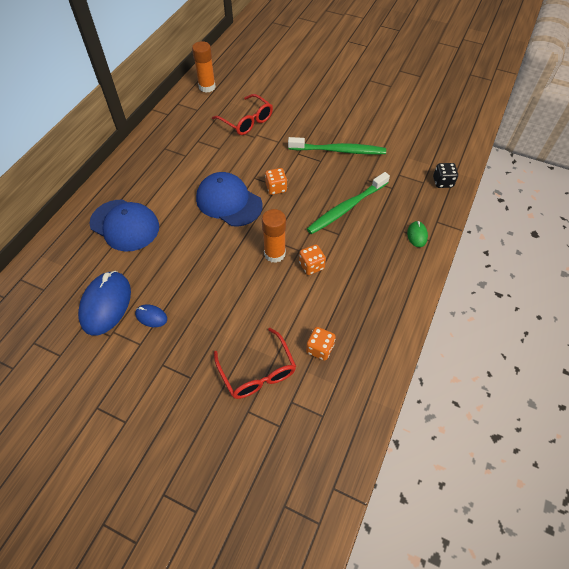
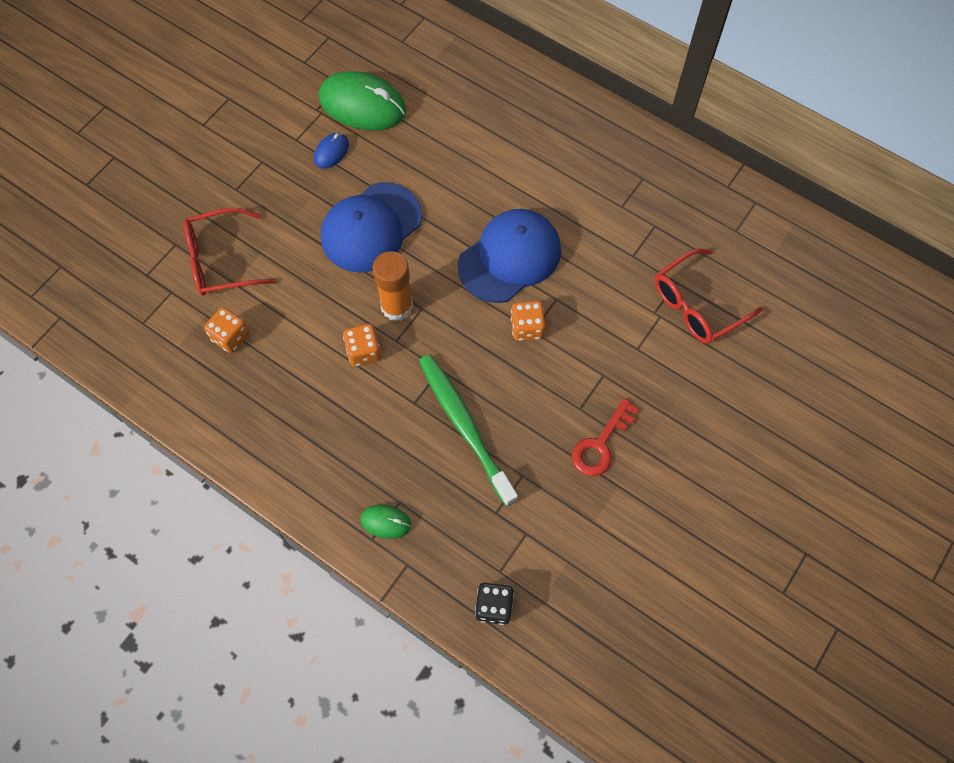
camera: 100 degrees right, 10 degrees up
(106, 304) = (362, 105): blue mouse -> green mouse
(125, 225) = (489, 125): blue cap -> blue cap (371, 228)
(207, 87) = (799, 251): orange glue stick -> none
(339, 150) = (601, 444): green toothbrush -> red key

